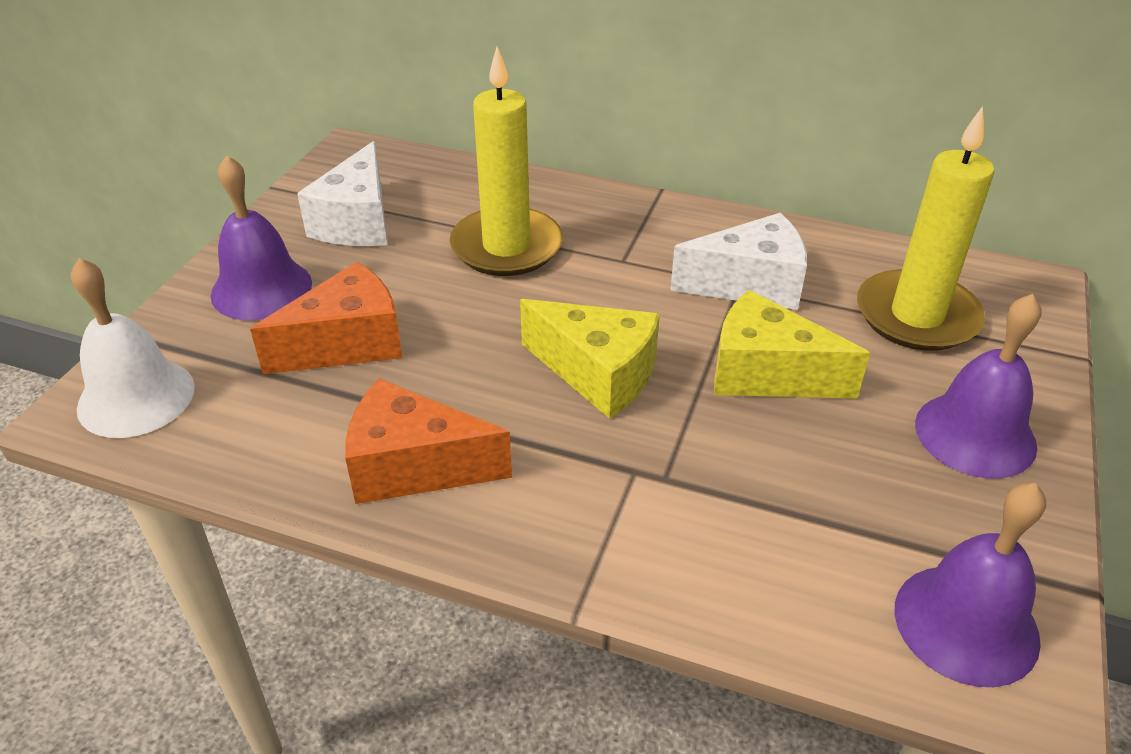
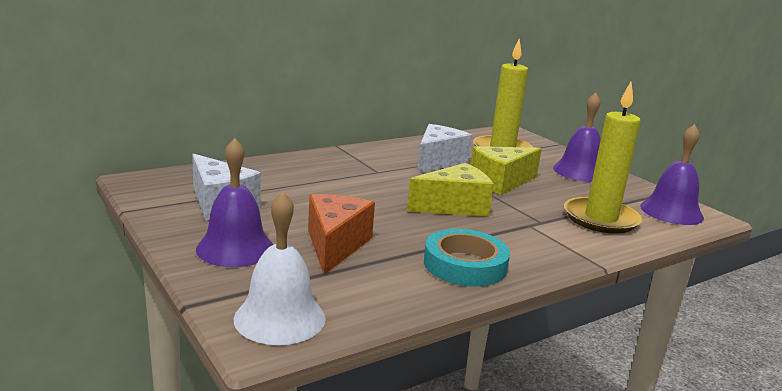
camera: 55 degrees left, 20 degrees down
(414, 466) = (465, 265): orange cheese -> turquoise tape
(506, 247) = (320, 185): yellow candle -> yellow candle (600, 219)

